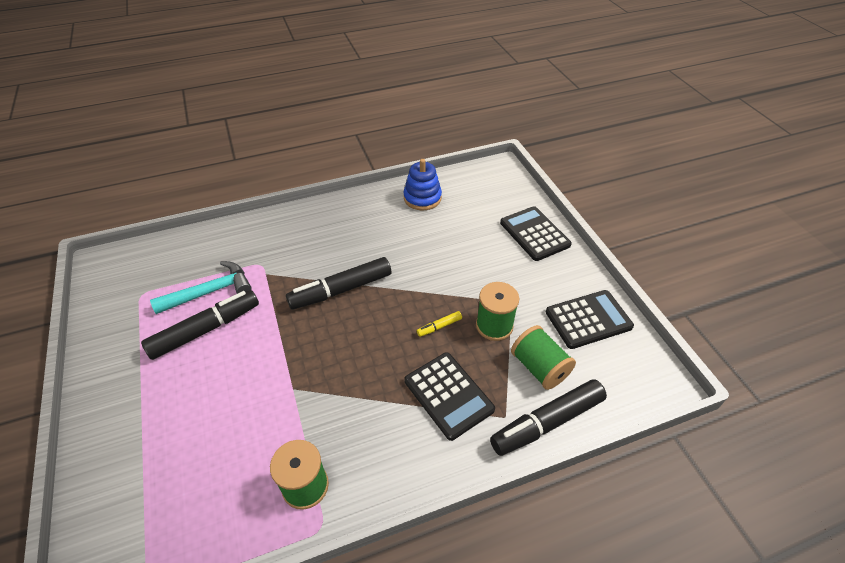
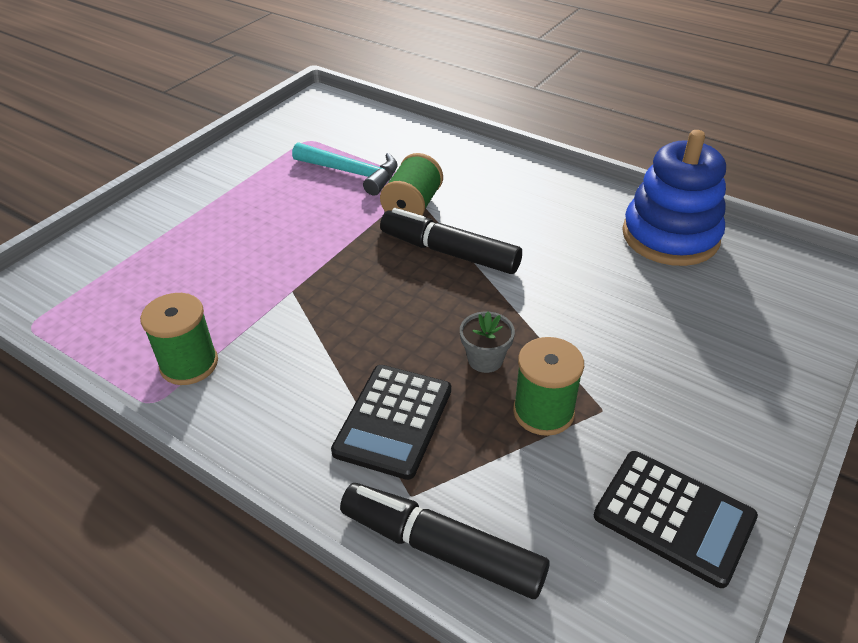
camera: 55 degrees right, 5 degrees down
(206, 329) = (307, 197): black marker -> none
(422, 198) = (670, 236): blue stacking toy -> blue stacking toy, size x1.57
(439, 327) = (485, 359): yellow marker -> grey flower pot
(534, 234) = (760, 373): black calculator -> none
(539, 368) = (524, 496): green spool -> green spool (412, 207)

